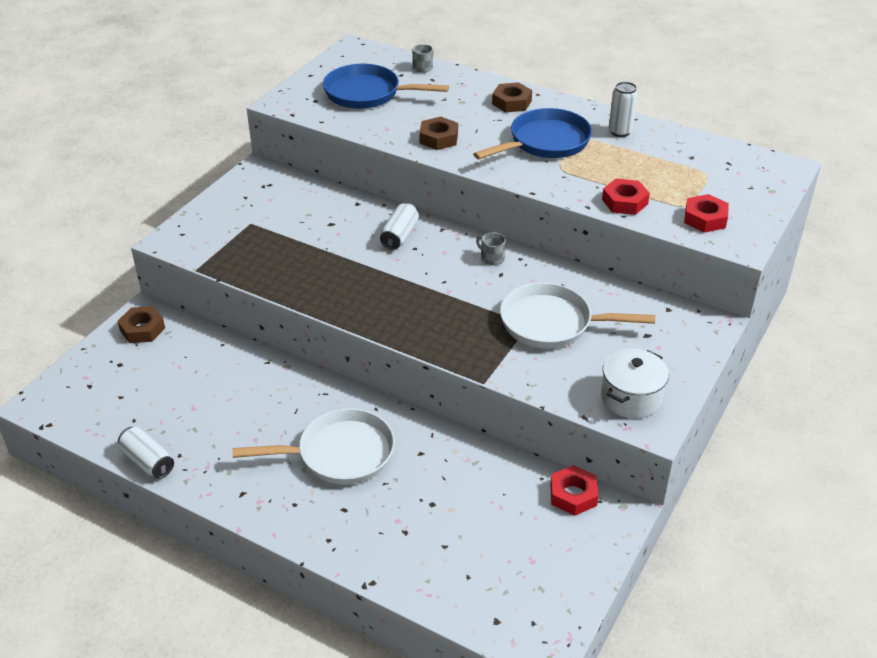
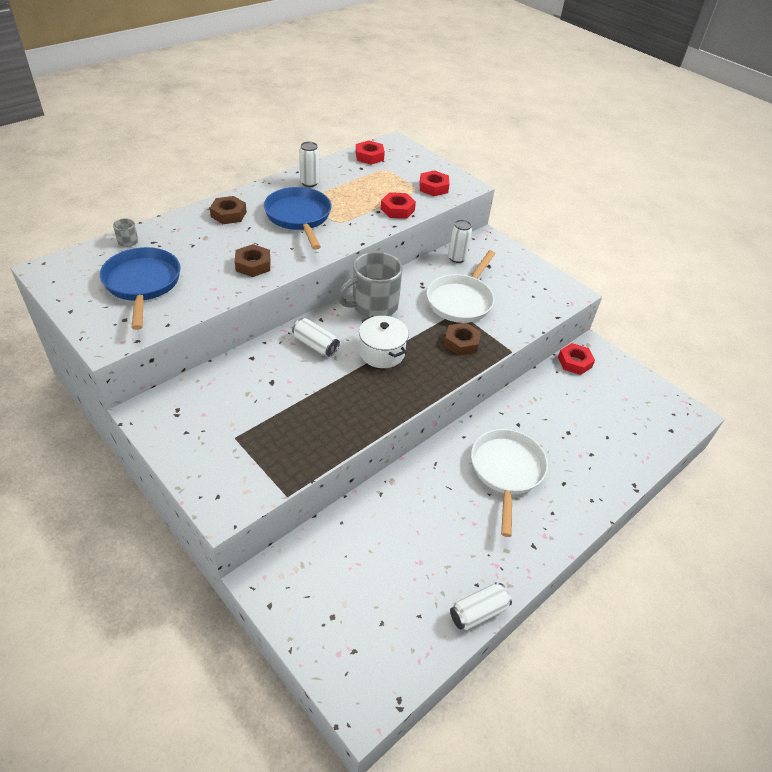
camera: 75 degrees left, 5 degrees up
(142, 329) = (286, 586): brown nut -> brown nut (461, 343)
(367, 93) = (142, 284): blue pan -> blue pan turned 135 degrees clockwise
(492, 258) = (373, 305): grey mug -> grey mug, size x2.44
(631, 397) = (545, 292): white pot -> white pot (382, 353)
(639, 304) = (457, 258): none -> white can
(726, 156) = (369, 156): none -> red nut

